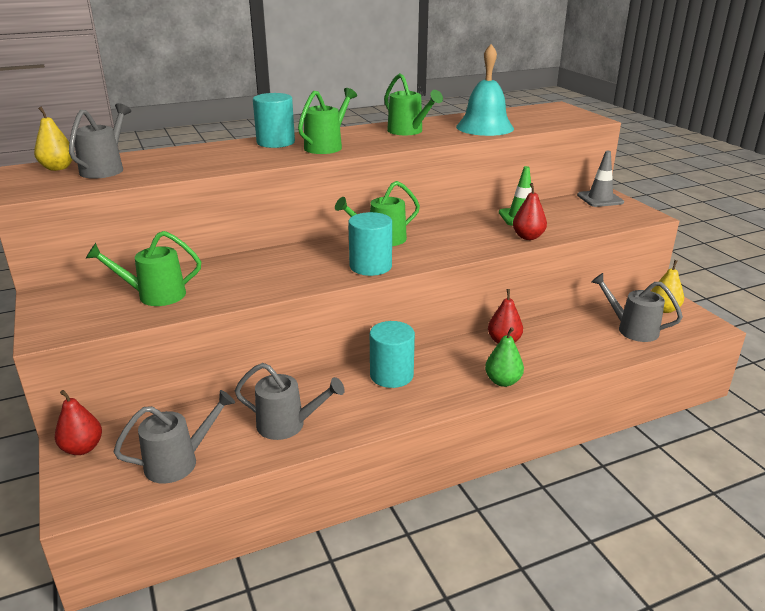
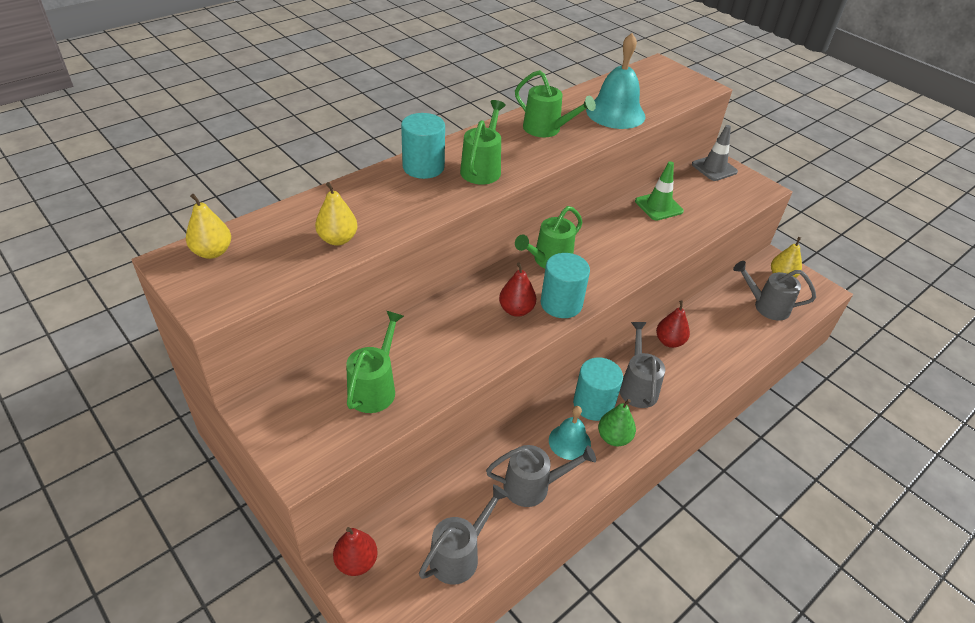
camera: 20 degrees left, 15 degrees up
(106, 169) = (271, 245): grey watering can -> grey watering can (637, 386)
(154, 295) = (375, 387): green watering can -> green watering can turned 135 degrees clockwise
(162, 170) = (338, 239): none -> yellow pear
(348, 398) = (569, 442): none -> turquoise bell
(503, 381) = (690, 392): green pear -> green pear (614, 438)
(528, 237) = (679, 236): red pear -> red pear (516, 310)

